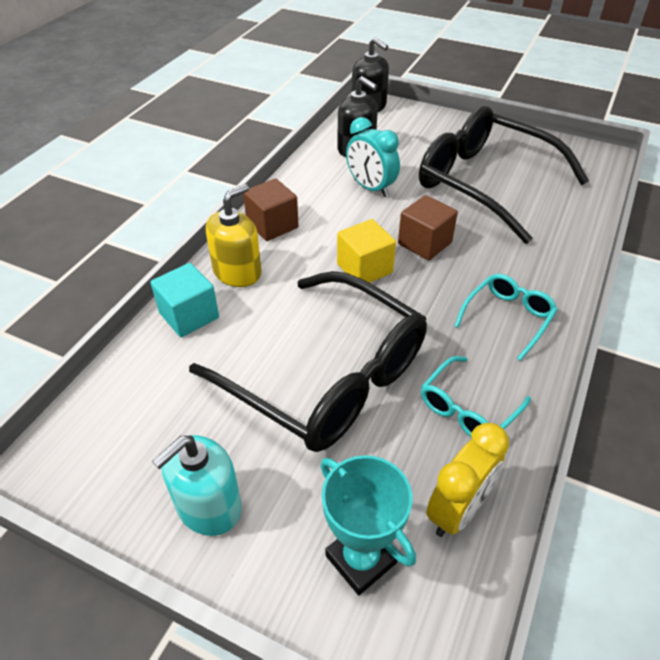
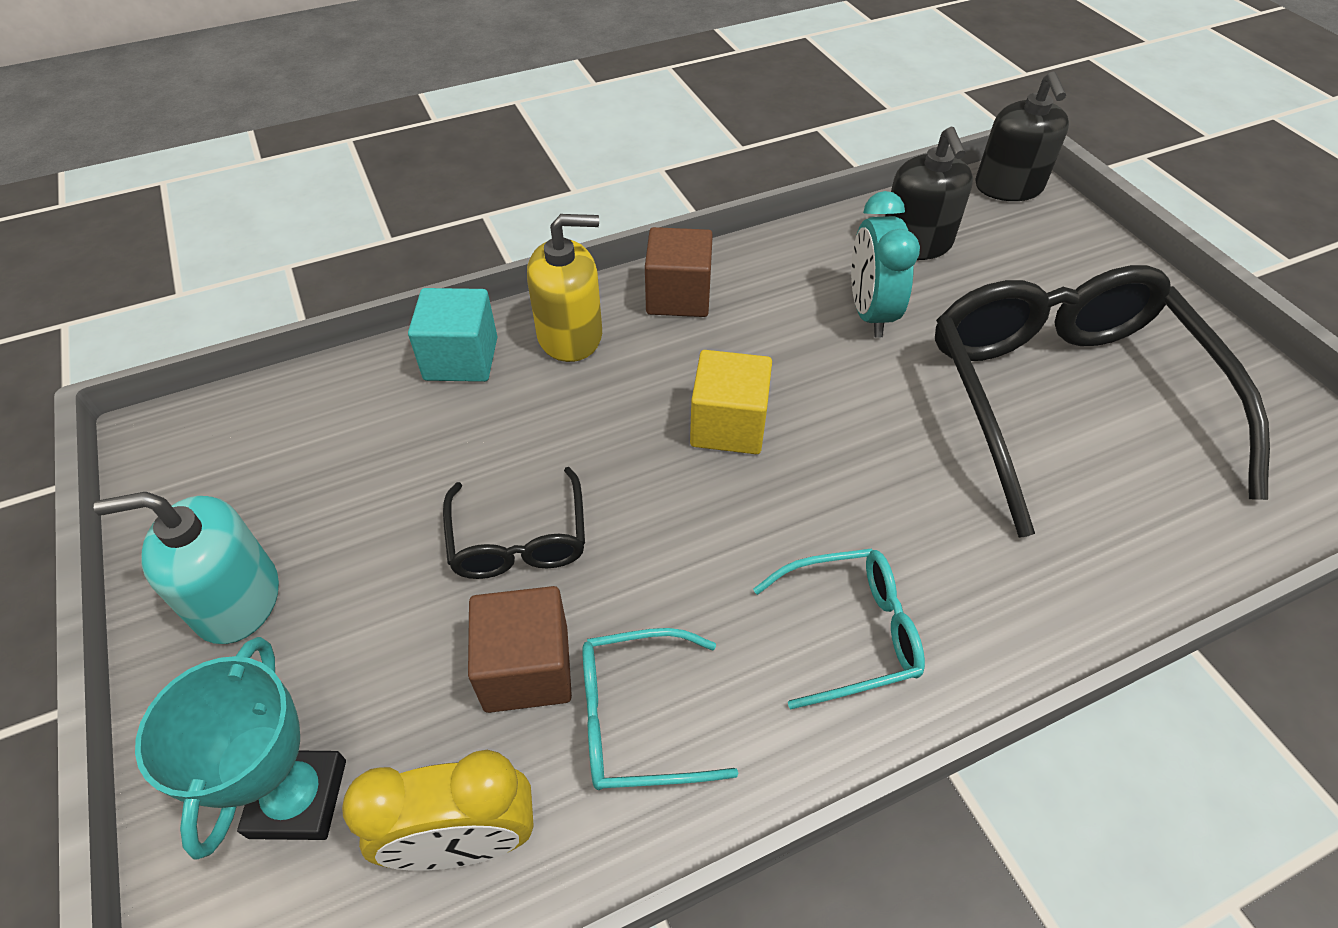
camera: 40 degrees right, 5 degrees up
(326, 376) = (518, 538): black glasses -> black glasses, size x0.45
(424, 243) = (855, 439): brown cube -> brown cube (526, 668)

